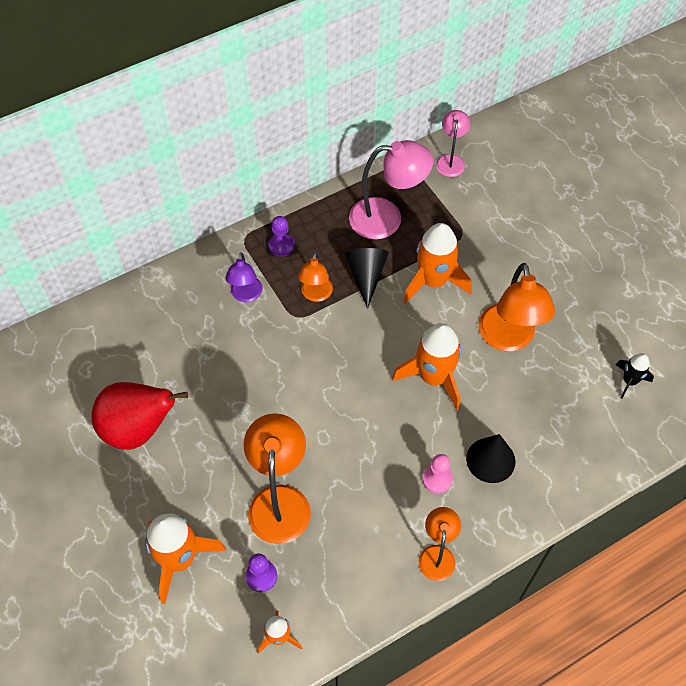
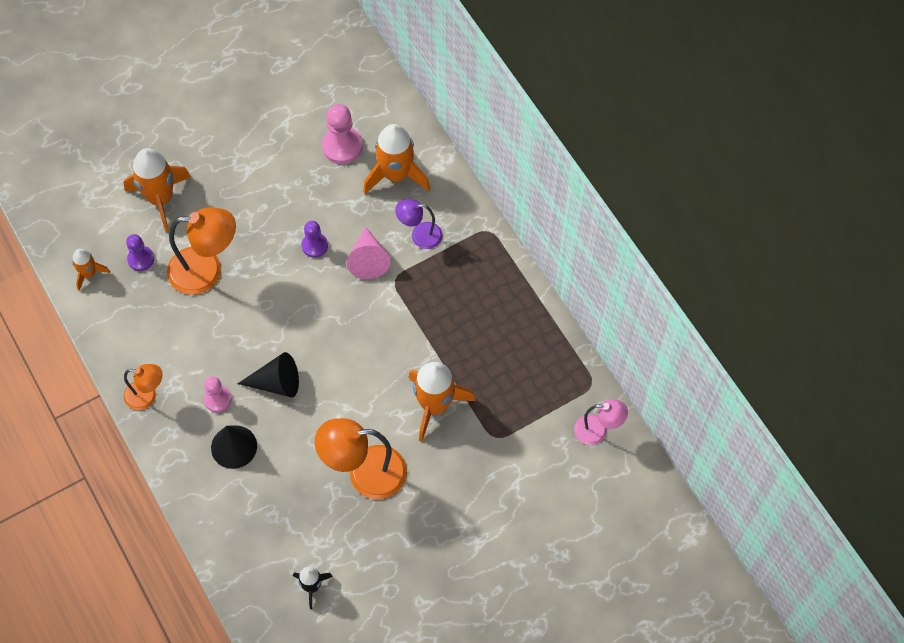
camera: 90 degrees right, 5 degrees up
(130, 368) = (342, 146): none -> pink pawn
(138, 429) = (281, 158): red pear -> none
(272, 340) = (368, 259): none -> pink cone
(281, 245) = (479, 264): purple pawn -> purple pawn (315, 245)
(316, 295) = (420, 296): orange lamp -> none
(366, 276) = (441, 342): black cone -> black cone (276, 383)
(387, 218) = (515, 363): pink lamp -> none
(433, 377) = (323, 400): orange rocket -> orange rocket (396, 175)

